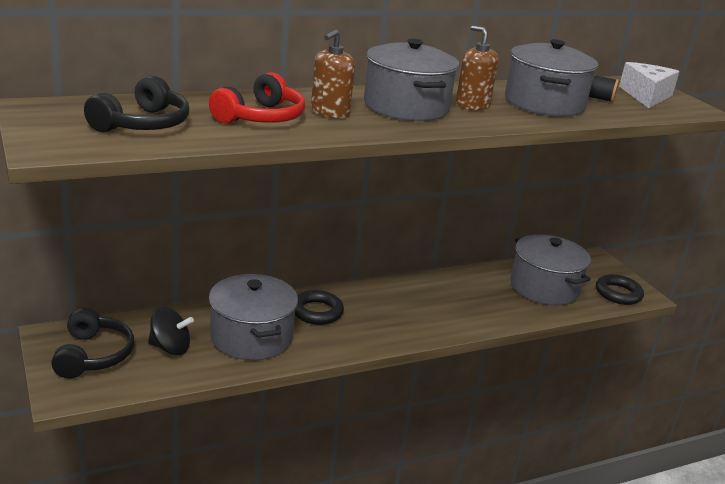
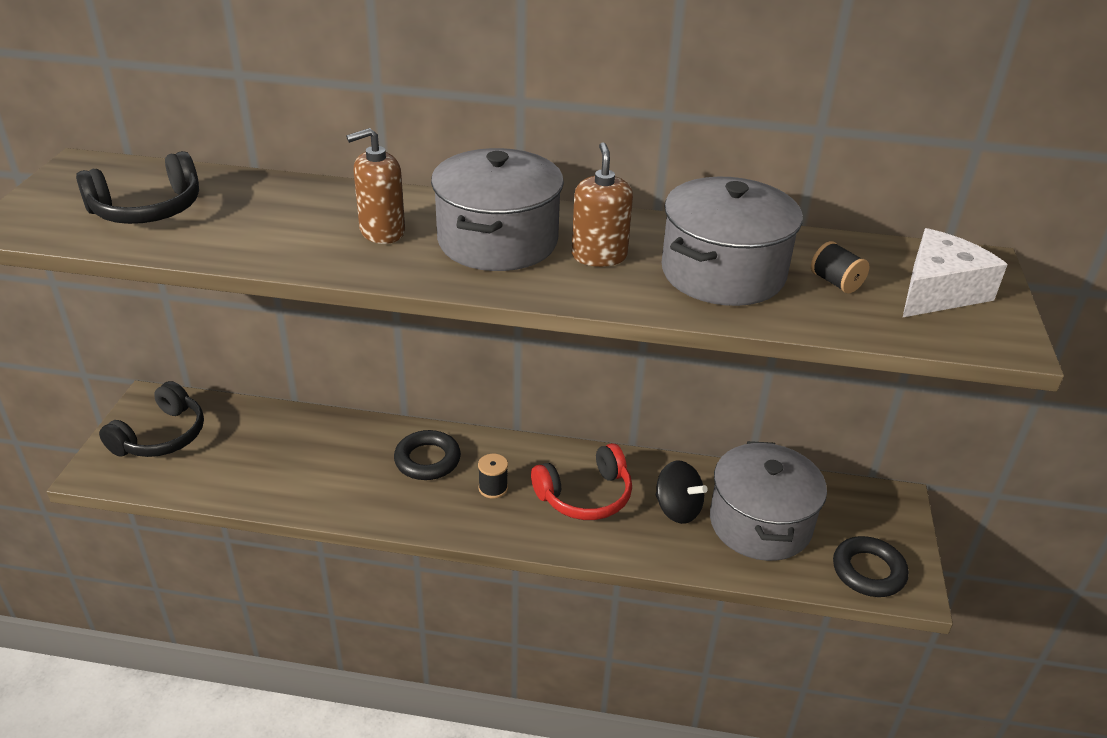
camera: 35 degrees right, 10 degrees up
(170, 348) = (236, 453): black spinning top -> black spinning top (677, 509)
(251, 337) = (326, 468): grey pot -> none
(261, 117) = (288, 224): red headphones -> red headphones (585, 496)
(377, 315) = (493, 488): none -> black spool

